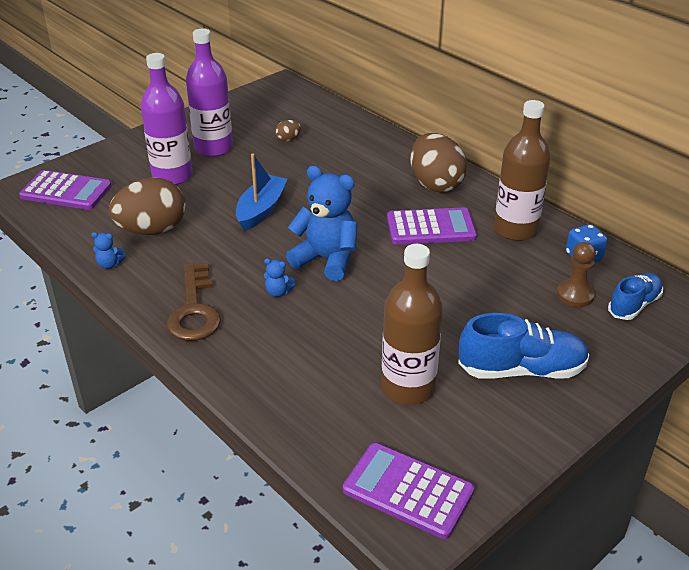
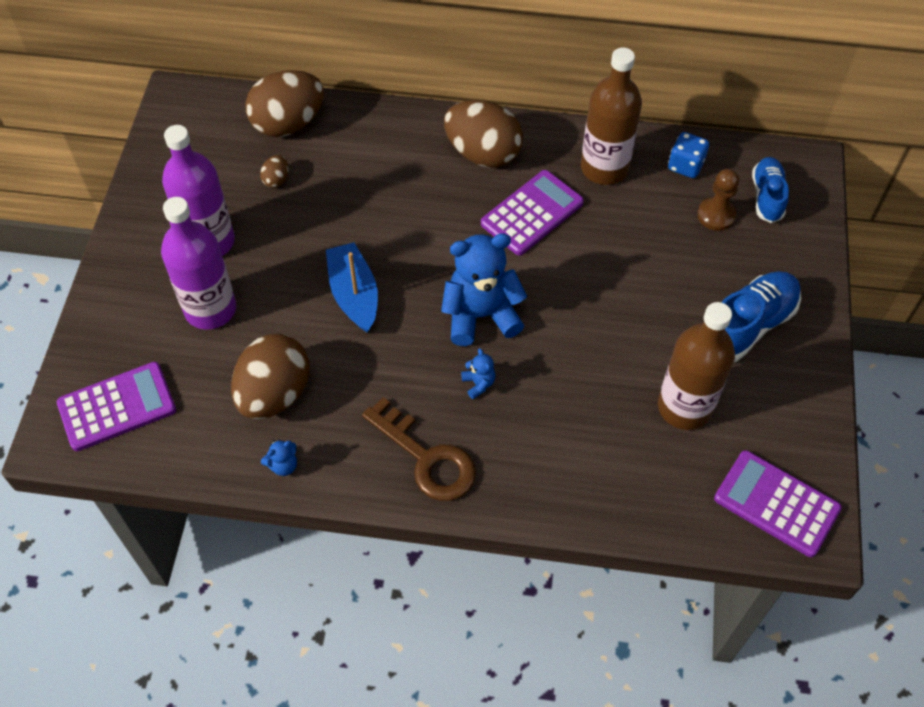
camera: 40 degrees left, 20 degrees up
(278, 292) = (478, 383): blue teddy bear -> blue teddy bear turned 90 degrees counterclockwise
(329, 119) = (288, 124): none -> brown egg
(408, 491) = (776, 504): purple calculator -> purple calculator turned 45 degrees clockwise

